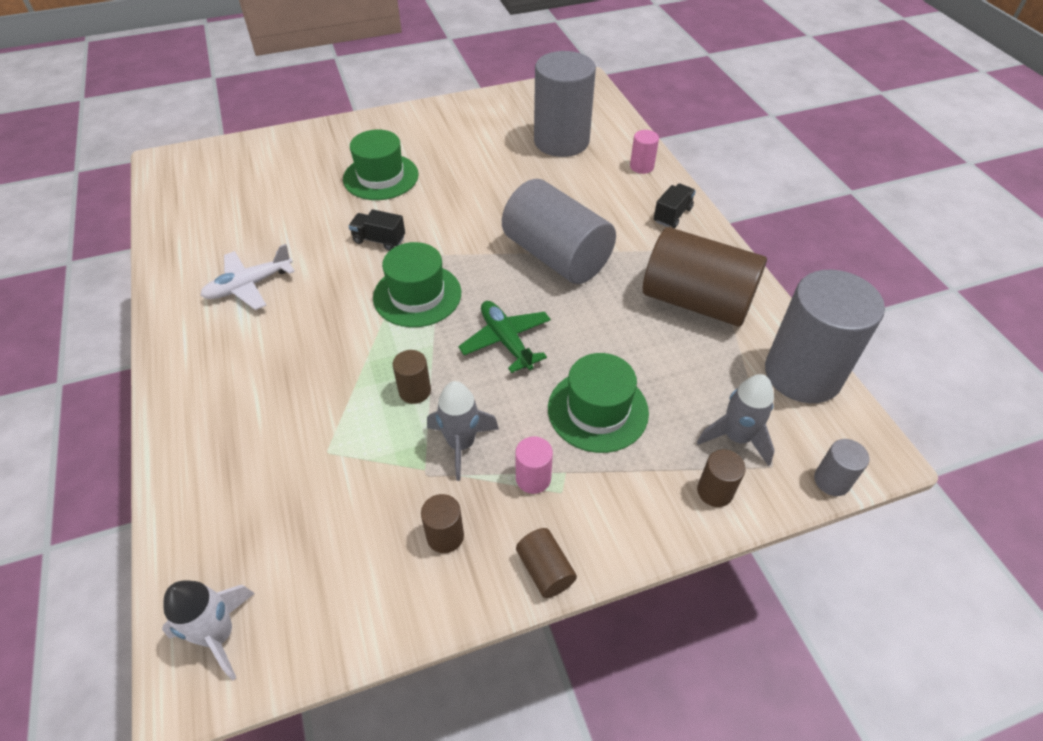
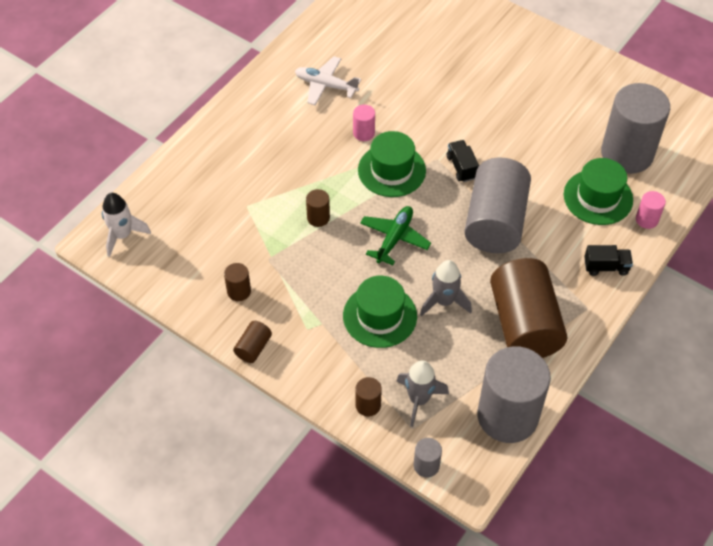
camera: 55 degrees right, 5 degrees up
(379, 240) = (420, 119): black truck -> black truck (461, 167)
(381, 177) = (480, 78): green hat -> green hat (598, 197)
(461, 444) = (300, 263): grey rocket -> grey rocket (444, 301)
(533, 478) = (305, 310): pink cylinder -> pink cylinder (363, 133)

